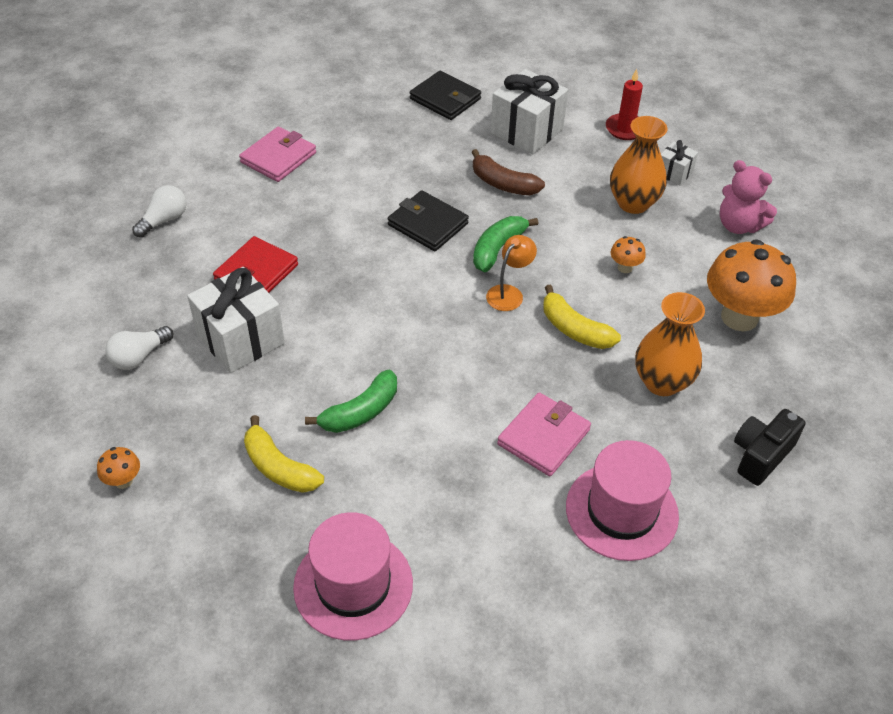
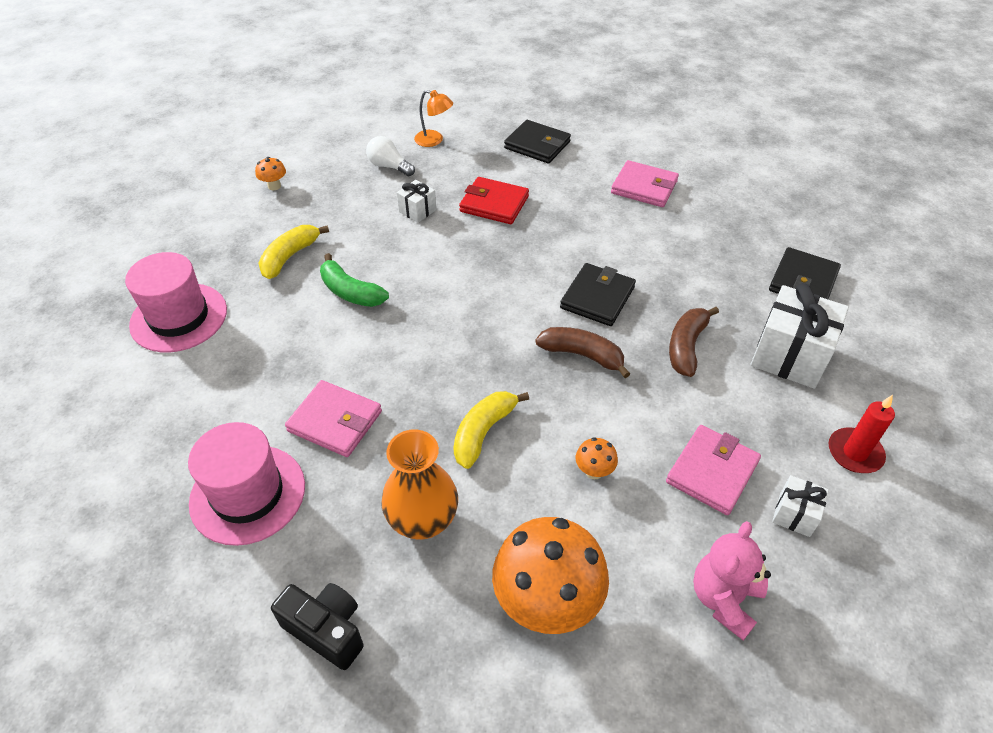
camera: 80 degrees right, 0 degrees up
(164, 220) = (537, 145): white light bulb -> black wallet
(240, 339) = (417, 211): white gift -> white gift, size x0.50
(498, 249) = (582, 355): green banana -> brown banana
(509, 293) = (521, 372): orange lamp -> orange lamp (434, 140)
(633, 203) = (712, 472): orange vase -> pink wallet

